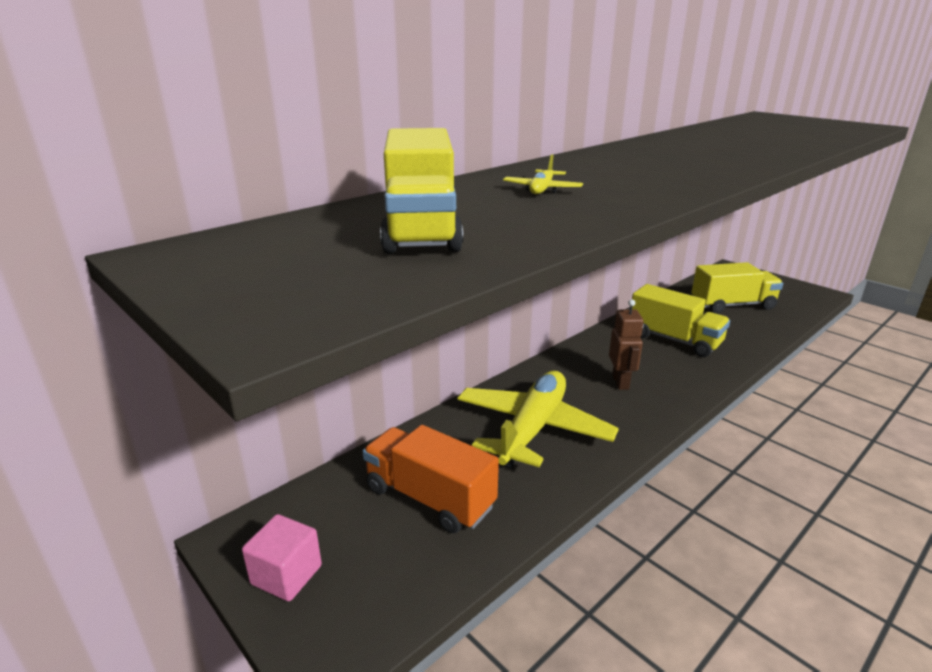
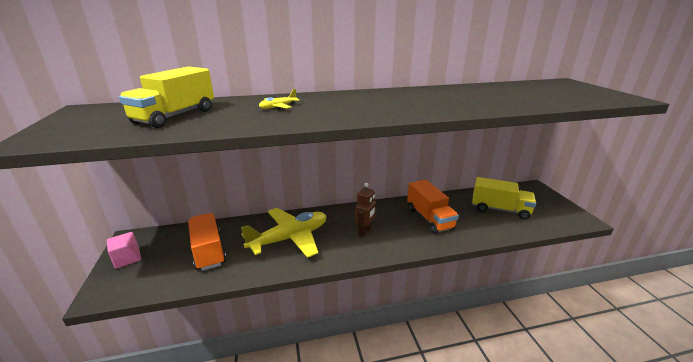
camera: 30 degrees right, 0 degrees up
(674, 340) = (429, 218): yellow truck -> orange truck

